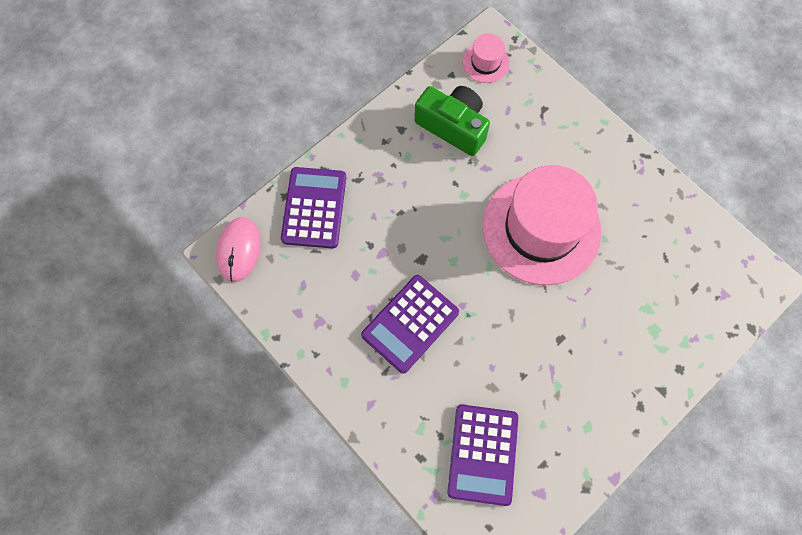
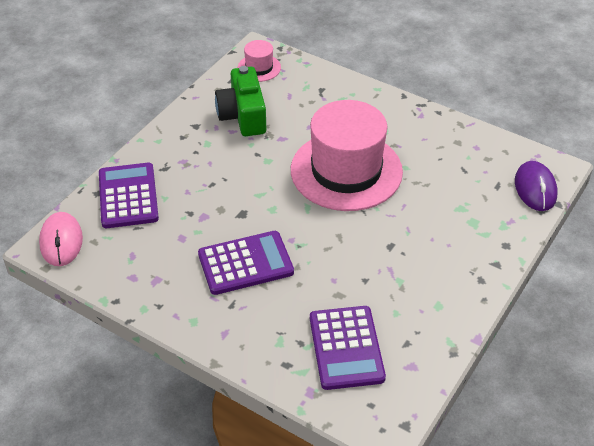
camera: 15 degrees left, 25 degrees down
(410, 324) = (245, 263): purple calculator -> purple calculator turned 135 degrees counterclockwise
(453, 126) = (243, 115): green camera -> green camera turned 120 degrees counterclockwise
(734, 302) = (535, 188): none -> purple mouse

